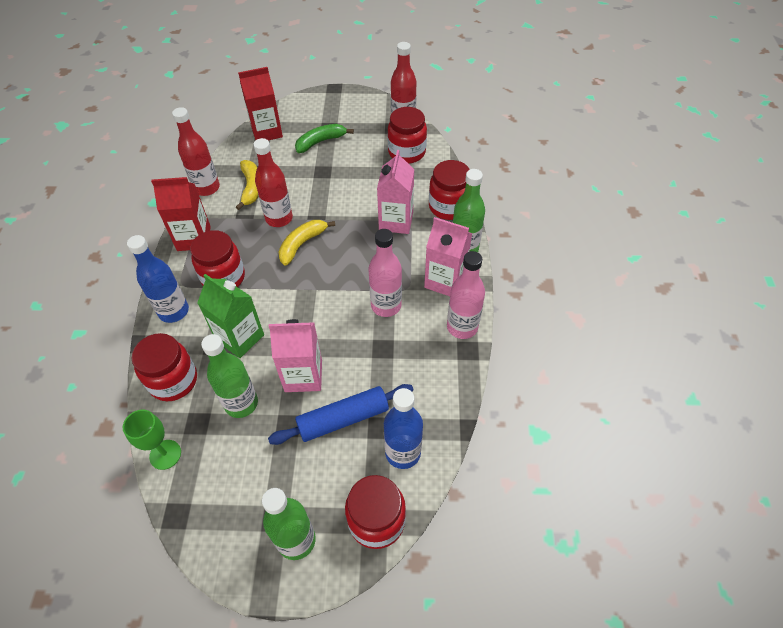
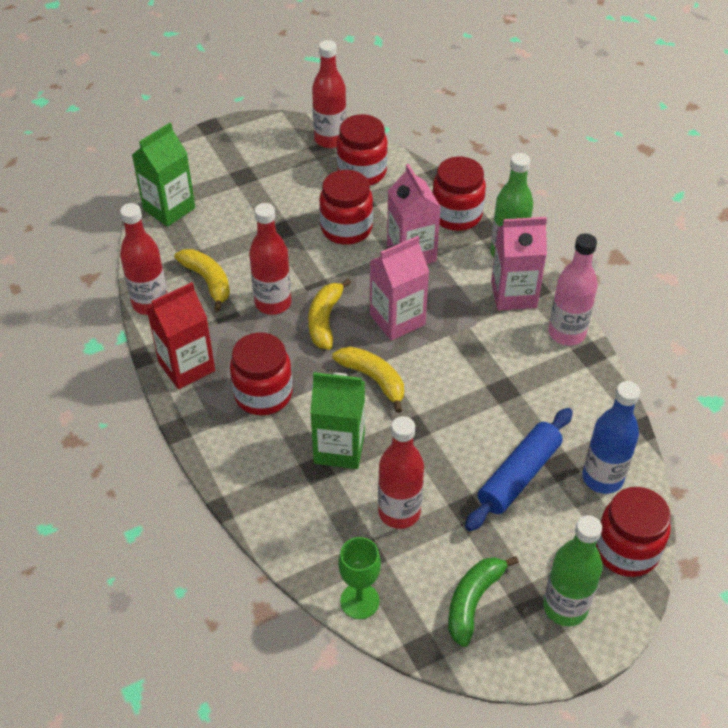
camera: 30 degrees left, 5 degrees down
(173, 381) = (302, 526): red jar -> red jar (346, 229)
(174, 311) = (235, 455): blue bottle -> none
(241, 403) = (399, 512): green bottle -> red bottle
(267, 132) = (169, 209): red carton -> green carton
(300, 299) = (373, 379): none -> yellow banana
(303, 375) = (442, 454): pink carton -> pink carton (397, 320)
(320, 142) = (248, 196): green banana -> green banana (473, 601)
(386, 306) = (472, 346): pink bottle -> none

